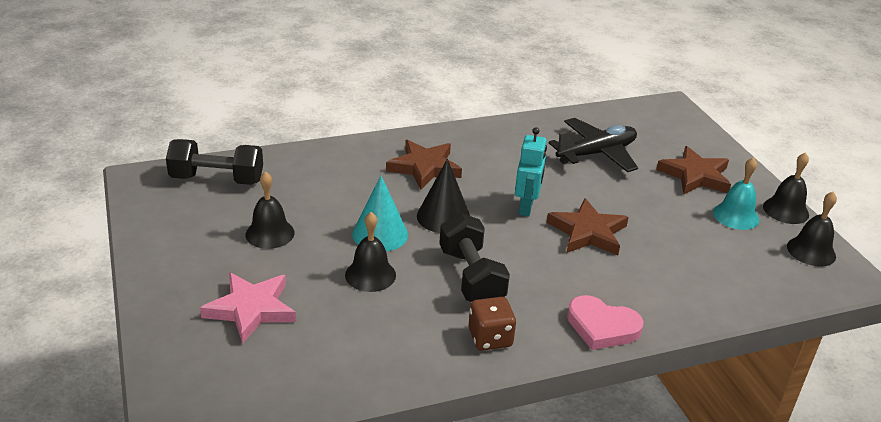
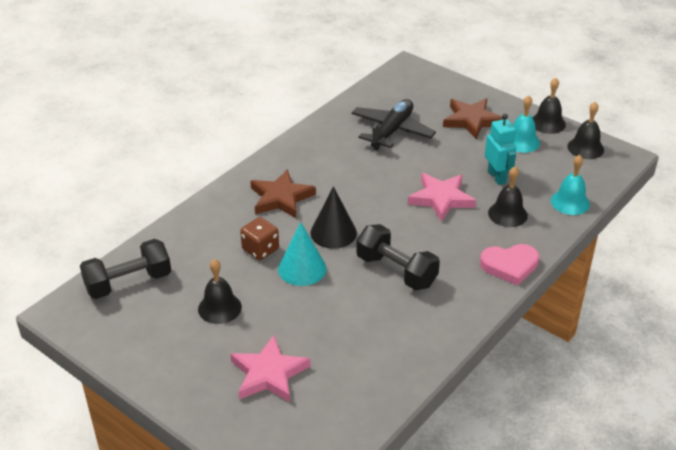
camera: 30 degrees left, 5 degrees up
(370, 275) = (326, 304): black bell -> black bell (507, 214)
(490, 338) = (449, 310): brown dice -> brown dice (260, 249)
(526, 207) = (383, 198): turquoise robot -> turquoise robot (497, 177)
(588, 232) = (441, 198): brown star -> pink star
(738, 296) = (570, 202): none -> turquoise bell

